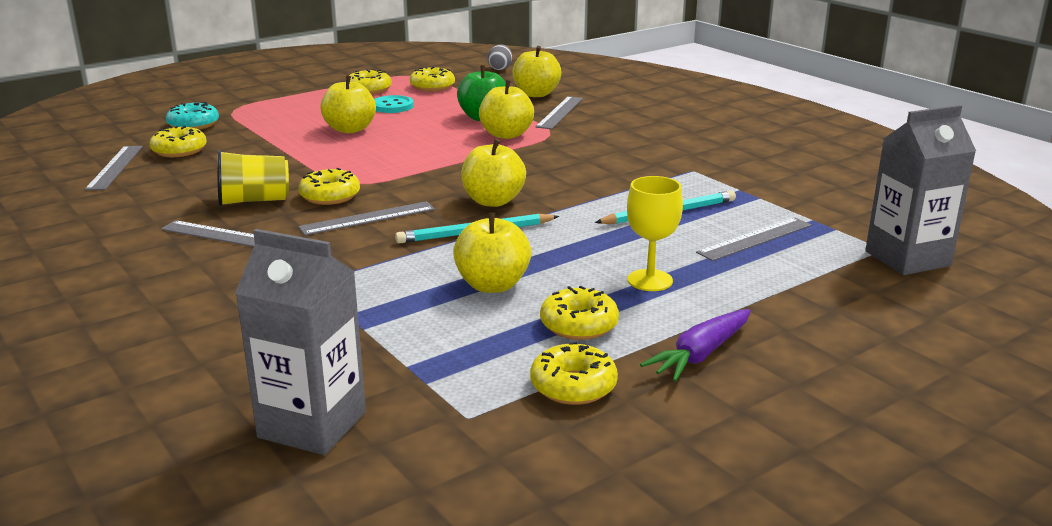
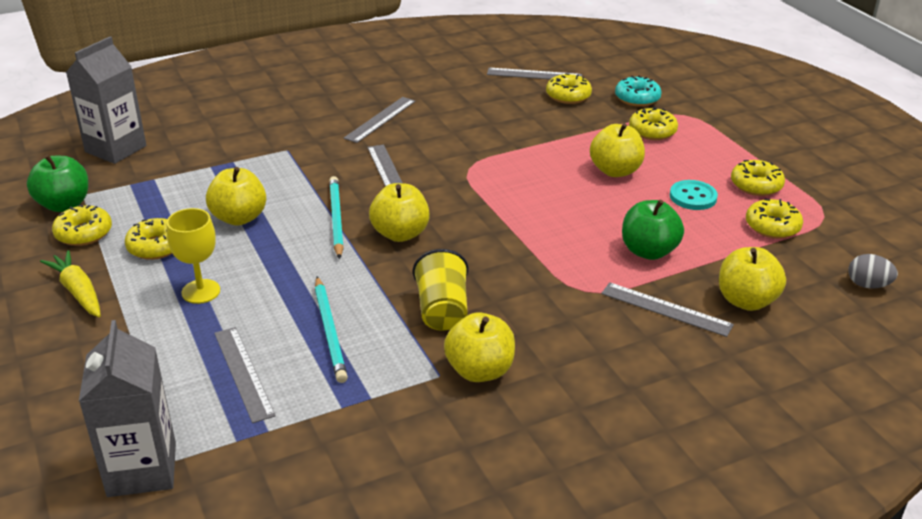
camera: 100 degrees right, 10 degrees up
(254, 201) = (443, 128): yellow cup -> yellow cup (442, 310)
(330, 196) = (441, 158): yellow donut -> yellow donut (652, 131)
(503, 426) = (64, 205): none -> green apple
(506, 135) = (585, 260): yellow apple -> yellow apple (479, 370)
(700, 354) = (78, 292): purple carrot -> yellow carrot

